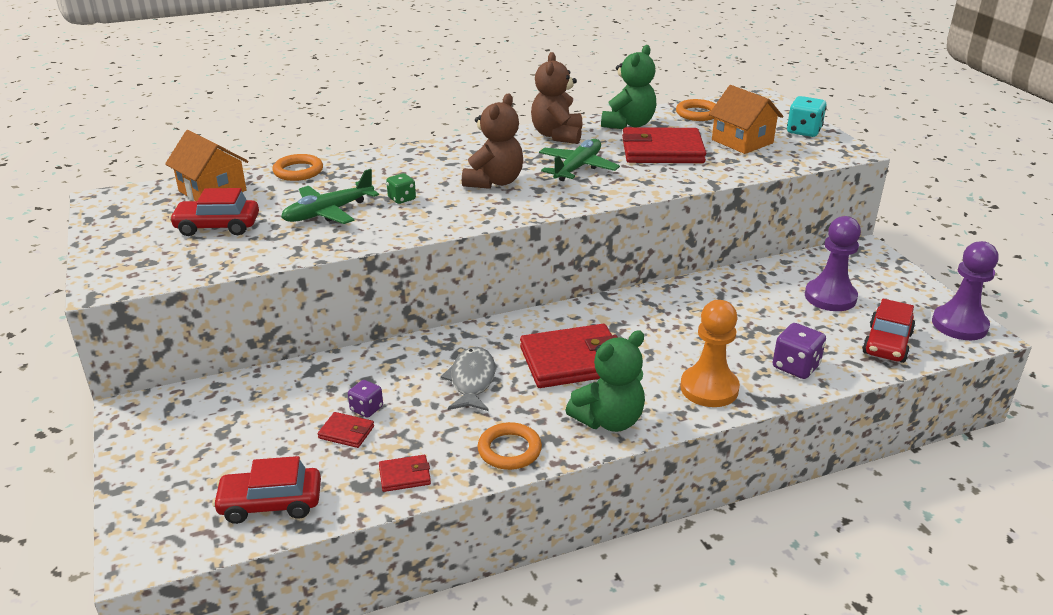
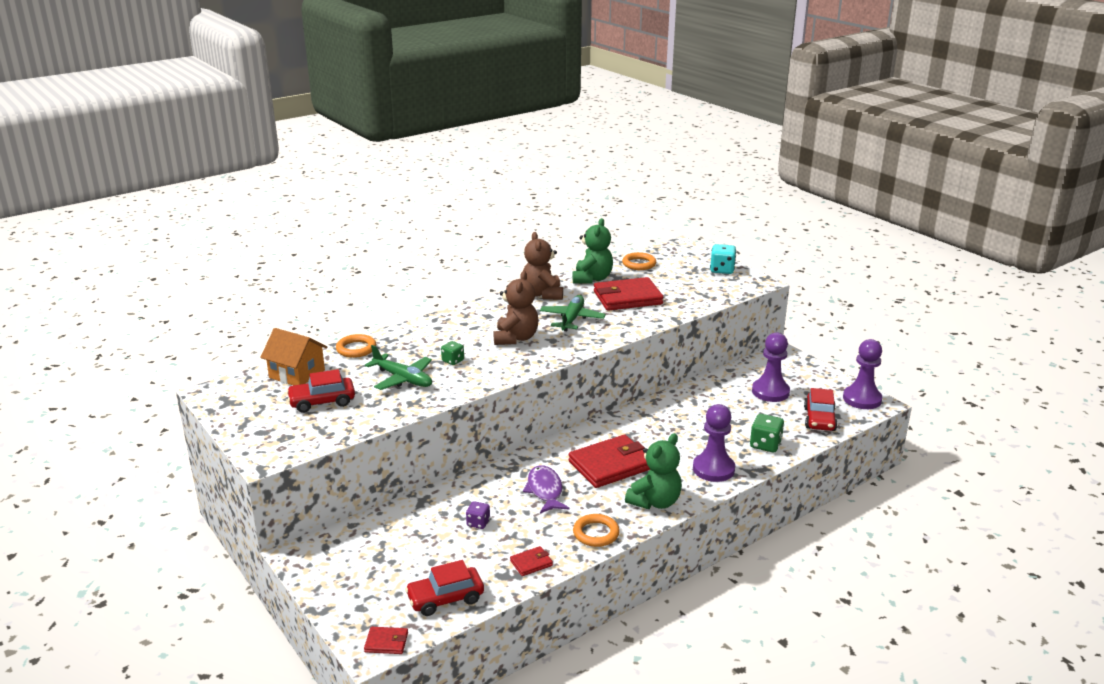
camera: 15 degrees left, 5 degrees down
(328, 212) = (403, 379): green plane -> green plane turned 90 degrees counterclockwise
(346, 432) = (472, 542): red wallet -> red wallet (386, 642)
(472, 380) = (545, 490): grey fish -> purple fish
(709, 388) = (713, 469): orange pawn -> purple pawn
(742, 141) = (682, 283): orange house -> none
(795, 366) = (765, 445): purple dice -> green dice

